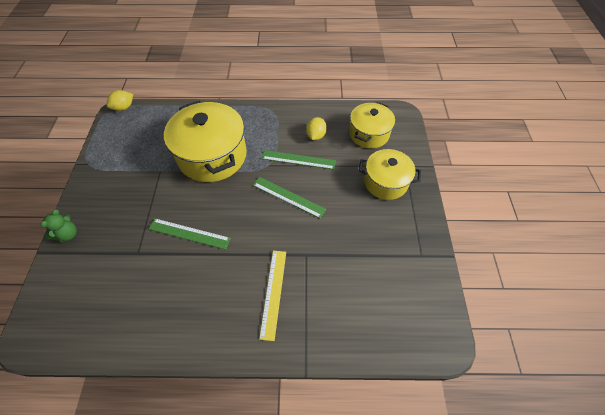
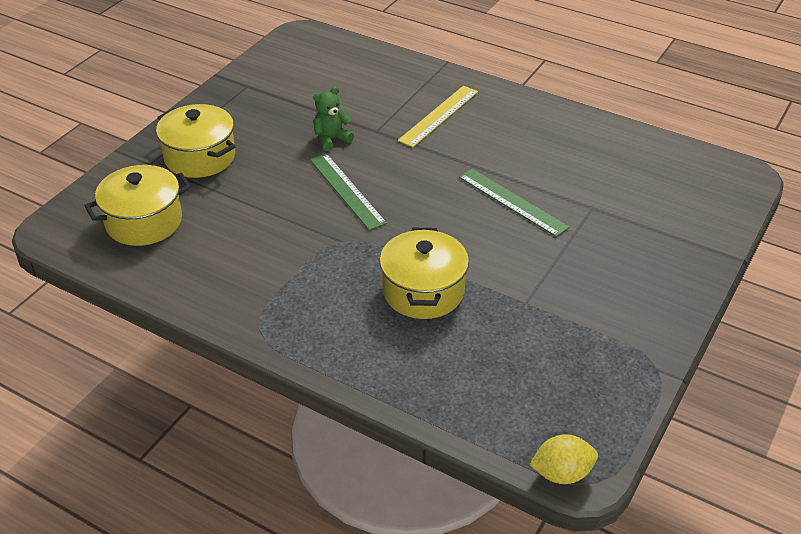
camera: 150 degrees left, 15 degrees down
(68, 234) = (694, 265): green teddy bear -> green teddy bear (331, 139)
(212, 156) = (423, 291): yellow pot -> yellow pot, size x0.61
(298, 160) = (289, 230): green ruler -> none
(316, 135) = (228, 253): yellow lemon -> none

